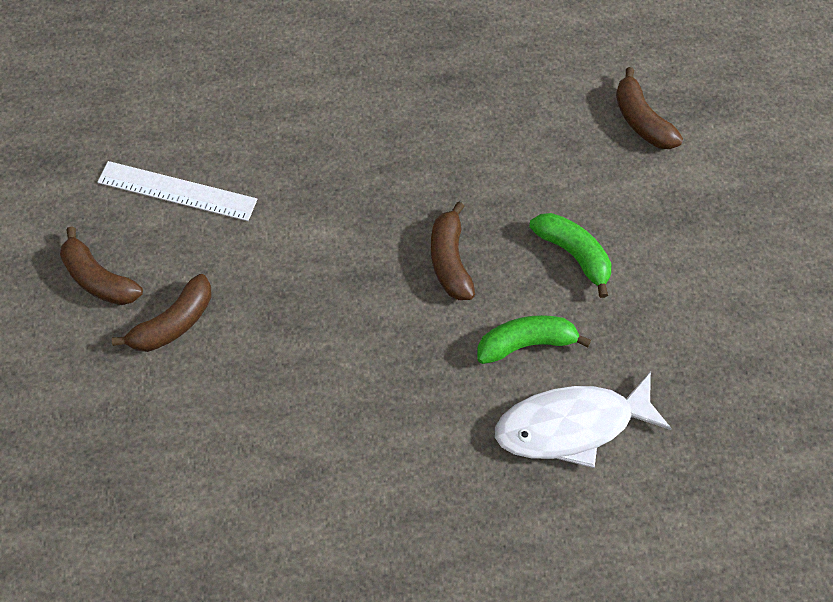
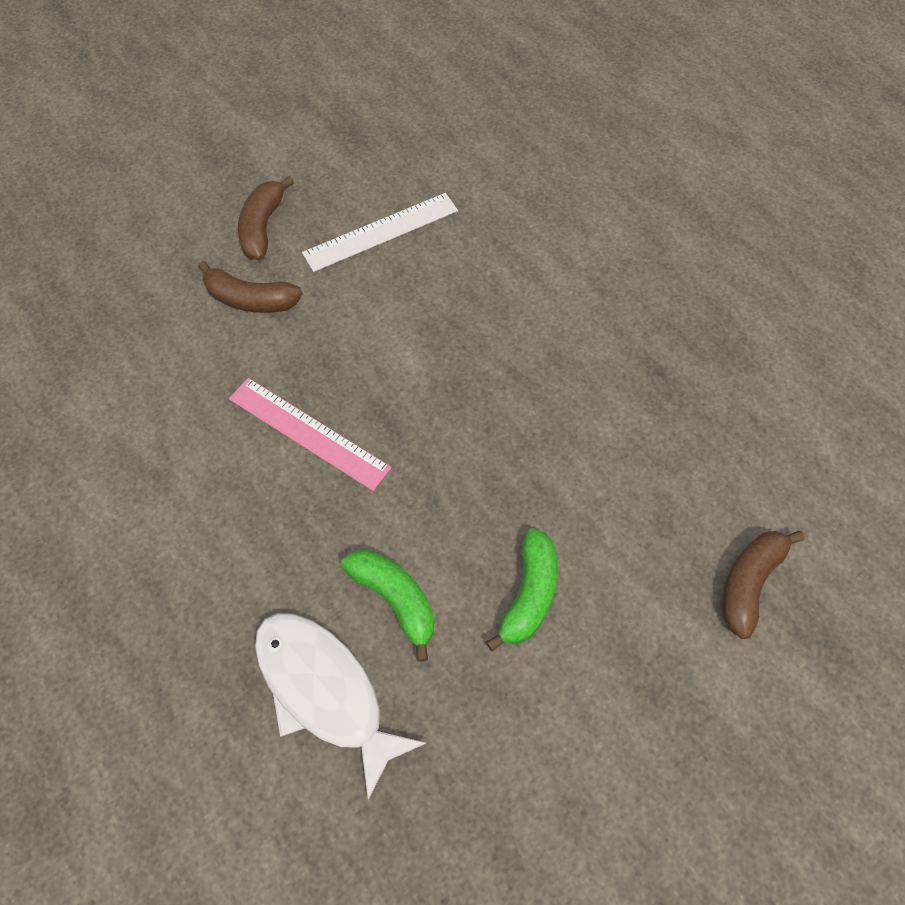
camera: 60 degrees right, 0 degrees up
(177, 191) = (381, 232): white ruler -> white ruler turned 75 degrees clockwise
(342, 337) = (308, 433): none -> pink ruler
(450, 260) = (447, 481): brown banana -> none

